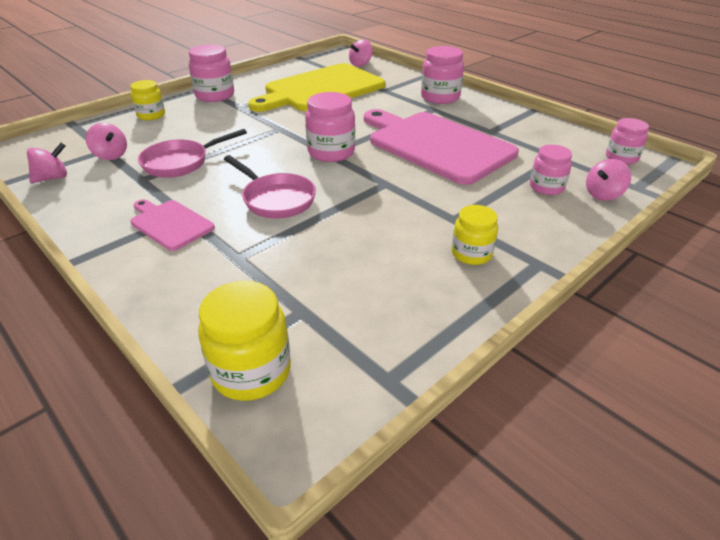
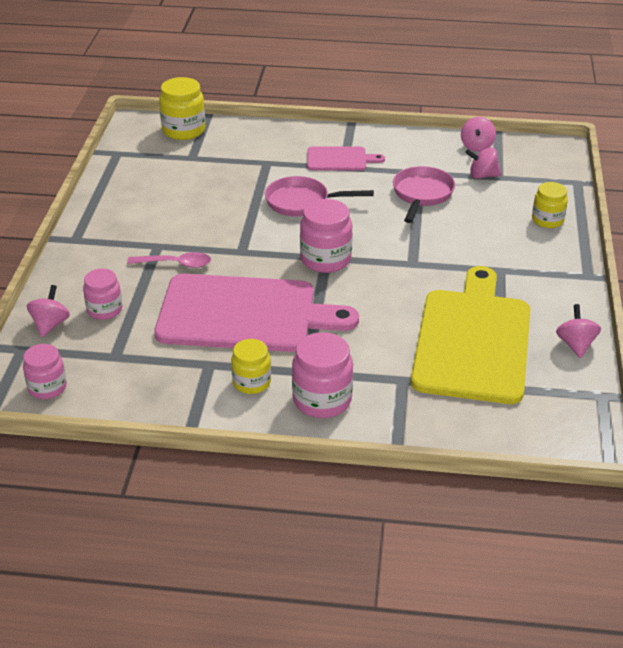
camera: 140 degrees right, 0 degrees up
(215, 95) = (553, 271): pink jar -> none
(360, 64) = (514, 426): pink spinning top -> pink spinning top (575, 345)
(453, 196) = (176, 264): none -> pink spoon
(471, 254) = (124, 226): yellow jar -> yellow jar (251, 382)

